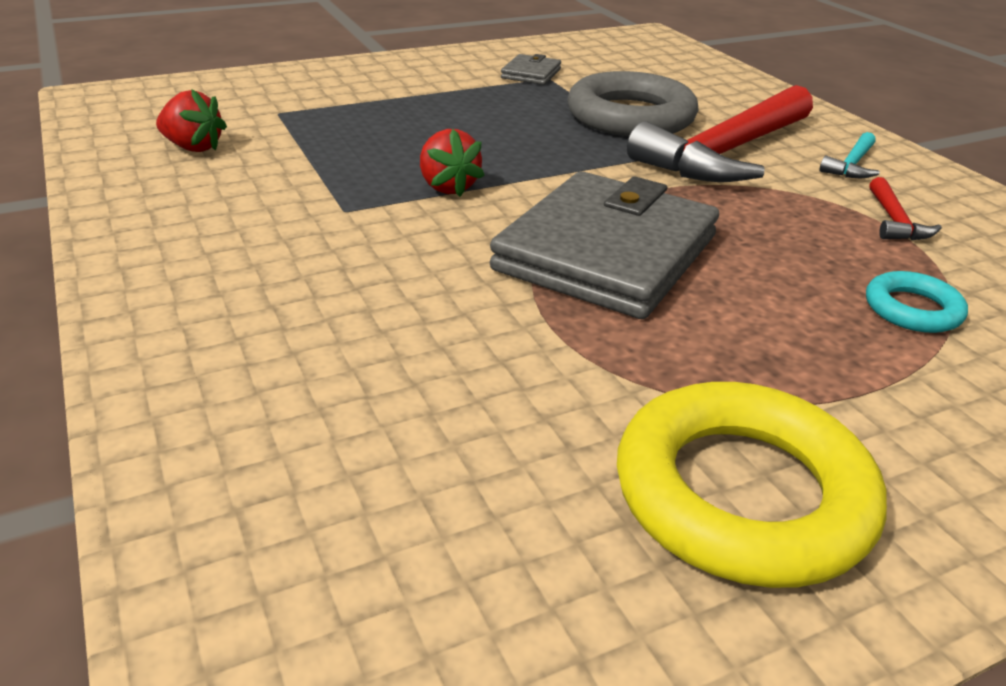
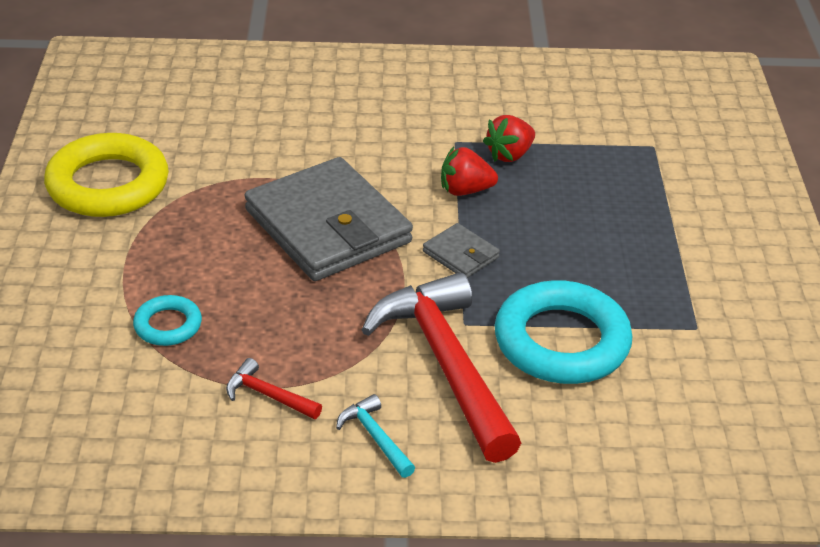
camera: 115 degrees right, 5 degrees up
(193, 147) = (593, 100): red strawberry -> red strawberry (509, 155)
(531, 74) = (714, 319): grey wallet -> grey wallet (461, 254)
(630, 116) = (561, 341): grey ring -> turquoise ring

